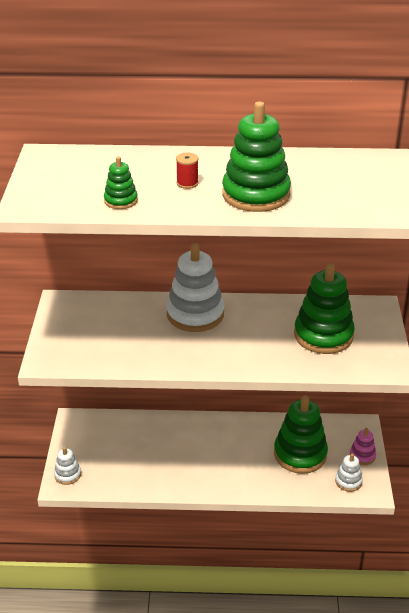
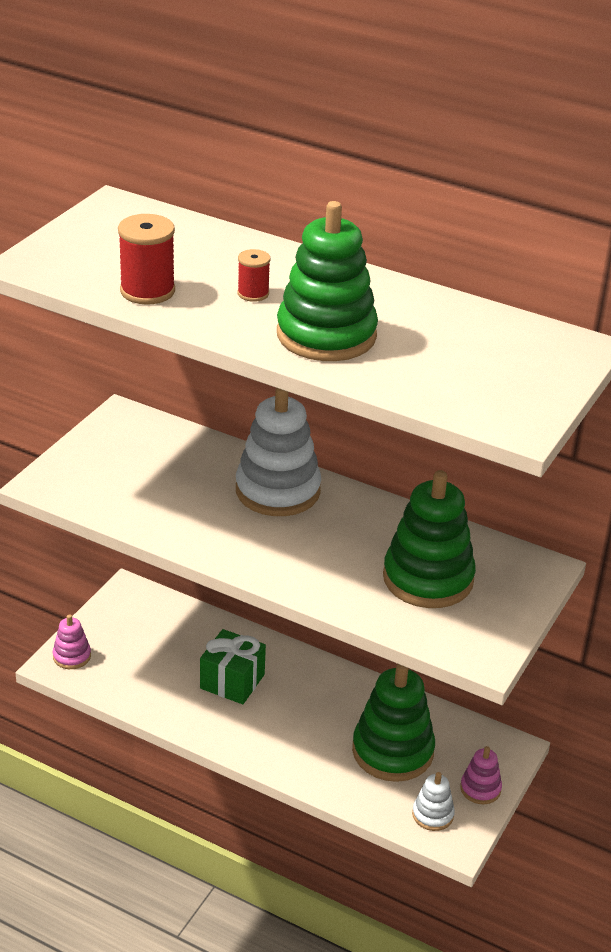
camera: 25 degrees right, 0 degrees up
(67, 475) = (72, 656): white stacking toy -> pink stacking toy
(121, 201) = (147, 291): green stacking toy -> red spool
(178, 451) = (232, 681): none -> green gift

